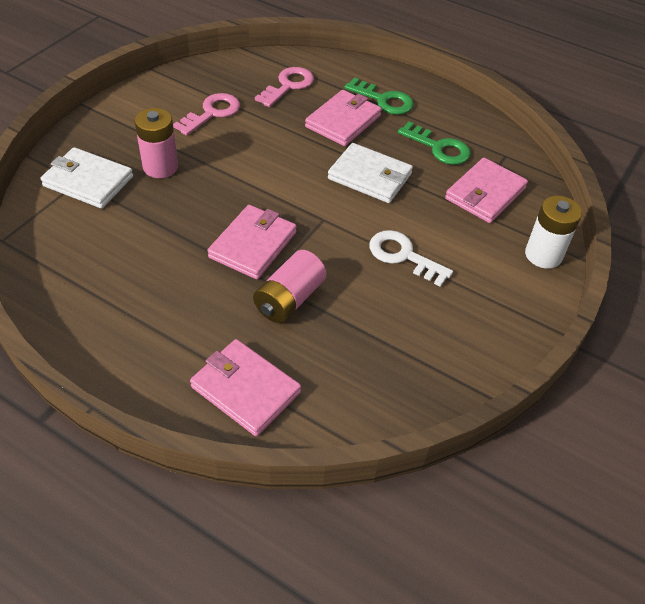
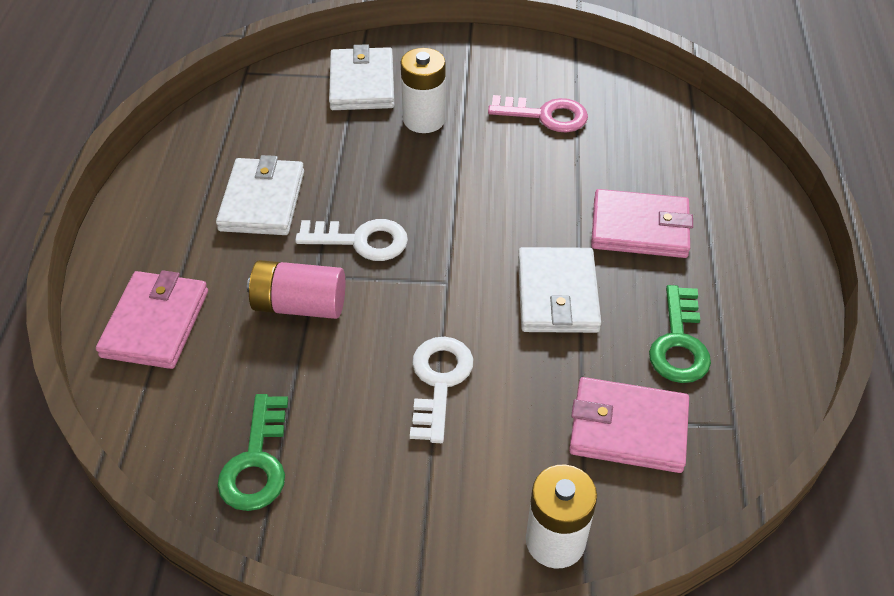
camera: 65 degrees right, 0 degrees up
(160, 167) = (424, 119): pink battery -> white battery
(165, 282) = (262, 200): none -> white wallet
(253, 245) = (361, 240): pink wallet -> white key
(288, 85) = (658, 152): pink key -> none
(384, 100) = (723, 249): green key -> green key (257, 462)

